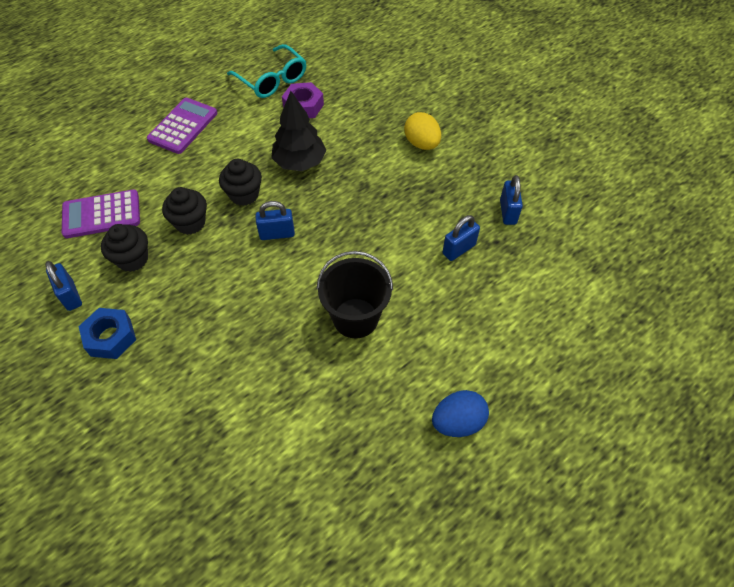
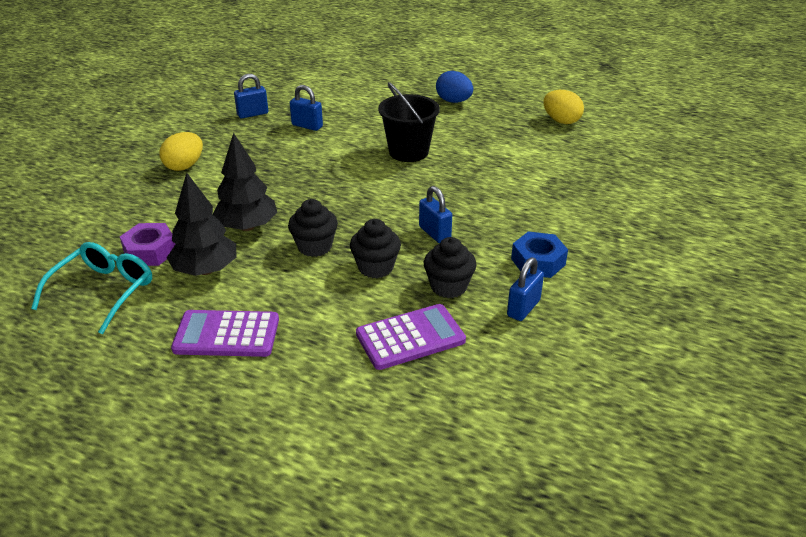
camera: 115 degrees left, 20 degrees down
(101, 214) = (410, 337): purple calculator -> purple calculator turned 75 degrees counterclockwise
(260, 129) = (205, 270): none -> black tree
(277, 234) = (352, 211): blue padlock -> blue padlock (434, 233)
(341, 531) = (561, 121): none -> yellow egg

